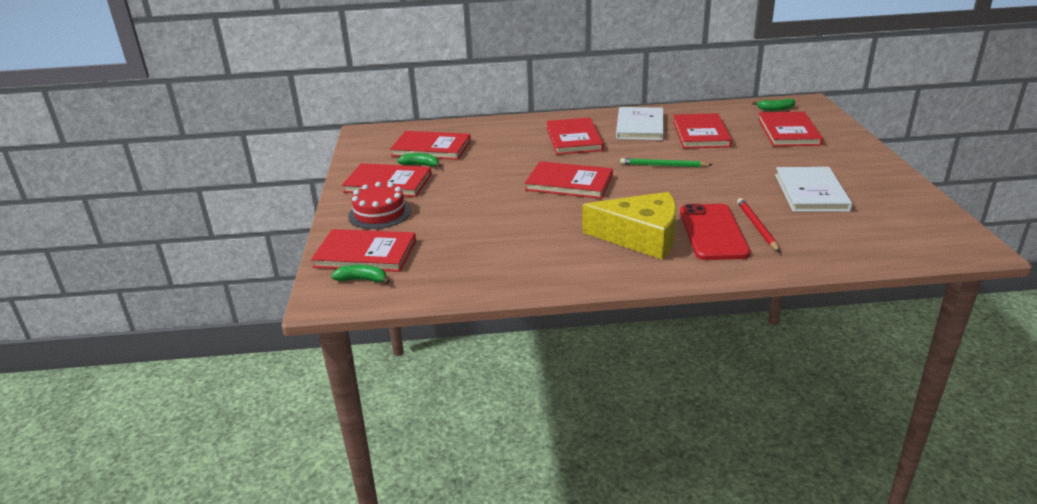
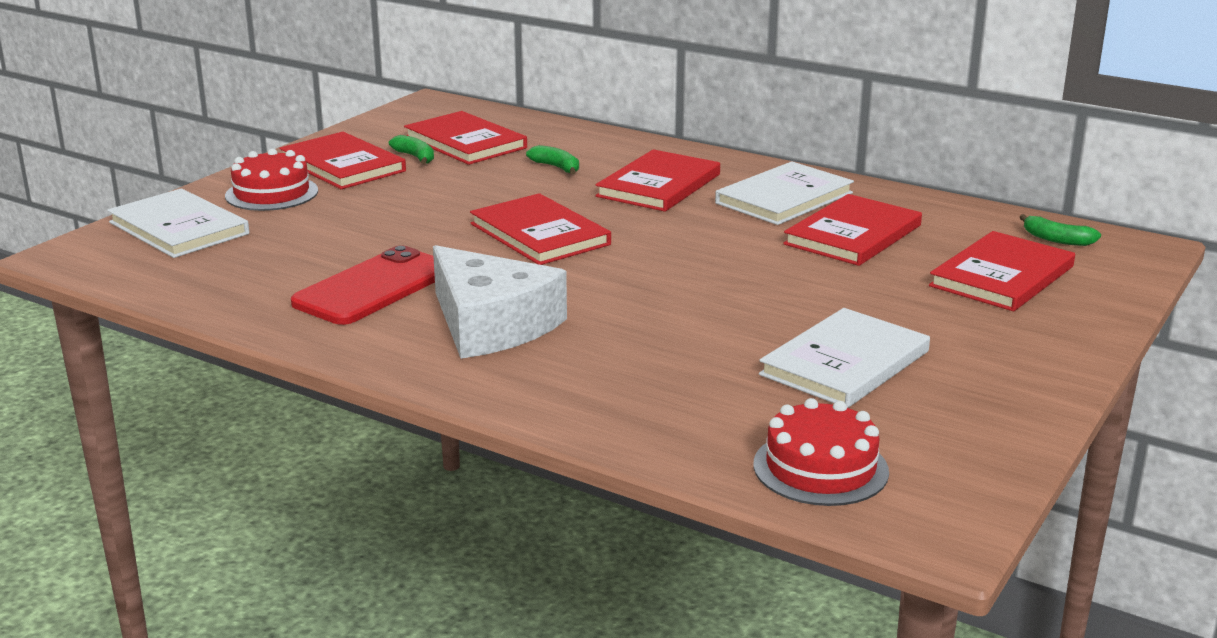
camera: 35 degrees right, 5 degrees down
(362, 280) = (126, 251): green banana -> green banana (556, 167)
(365, 254) = (179, 228): red book -> white book
(640, 237) = (491, 324): yellow cheese -> white cheese
(663, 165) = (706, 256): green pencil -> none
(713, 232) = (591, 355): red phone -> red phone (374, 287)
(756, 226) = (664, 372): red pencil -> none
(892, 241) = (820, 468): none -> red cake

